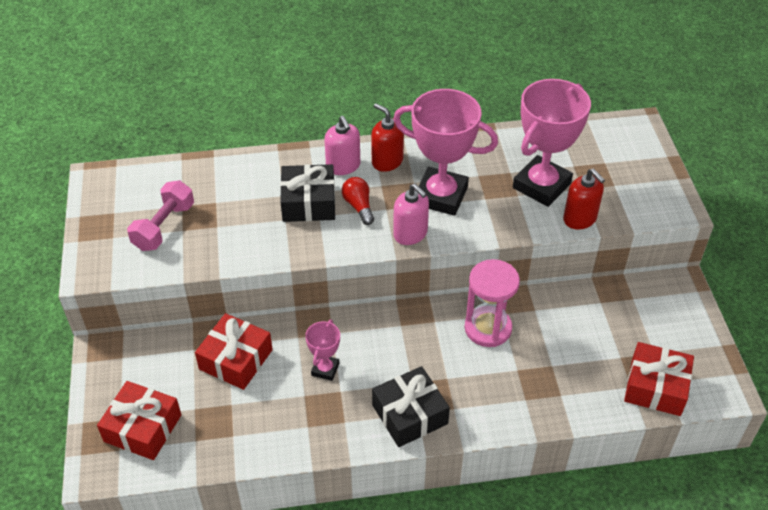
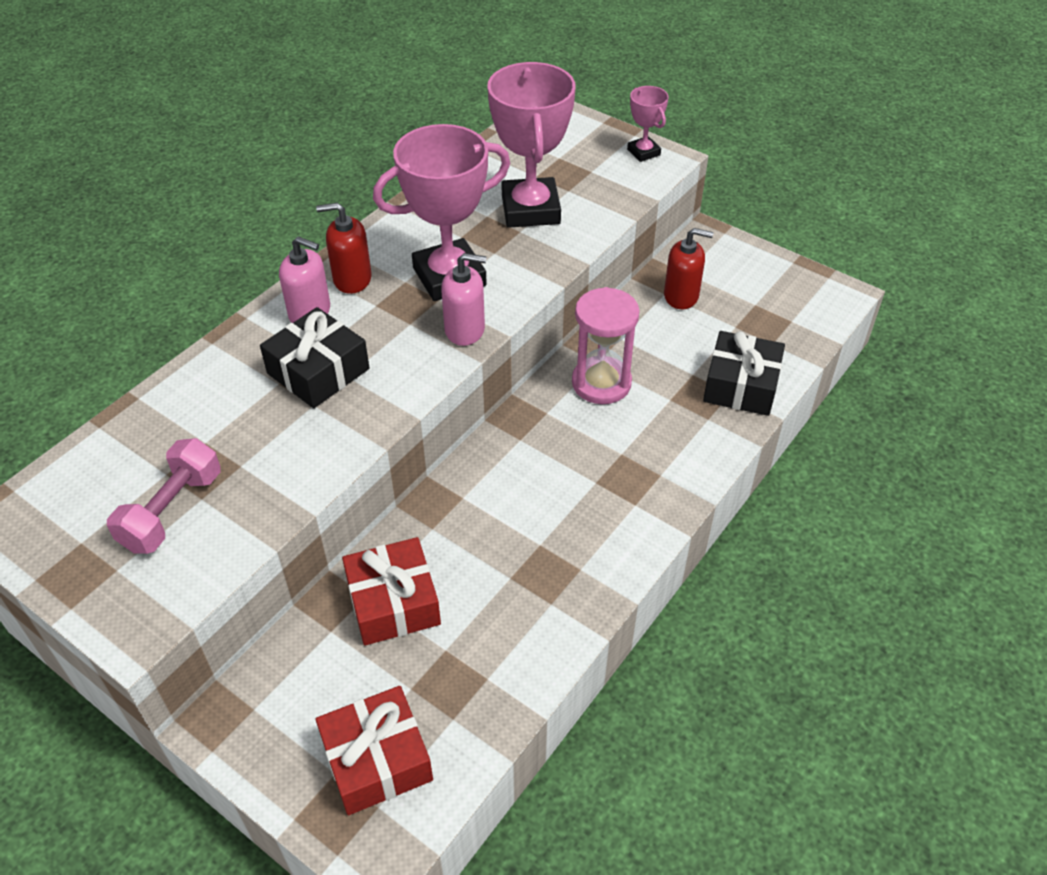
camera: 45 degrees left, 0 degrees up
(164, 226) = (172, 511): pink dumbbell -> pink dumbbell turned 45 degrees clockwise
(325, 369) = (499, 536): pink trophy -> pink trophy (643, 152)
(359, 206) = (378, 339): red light bulb -> none
(410, 414) = (630, 512): black gift -> black gift (741, 385)
(580, 219) = (600, 216): red soap dispenser -> red soap dispenser (681, 296)
(655, 387) = (790, 330): red gift -> none

